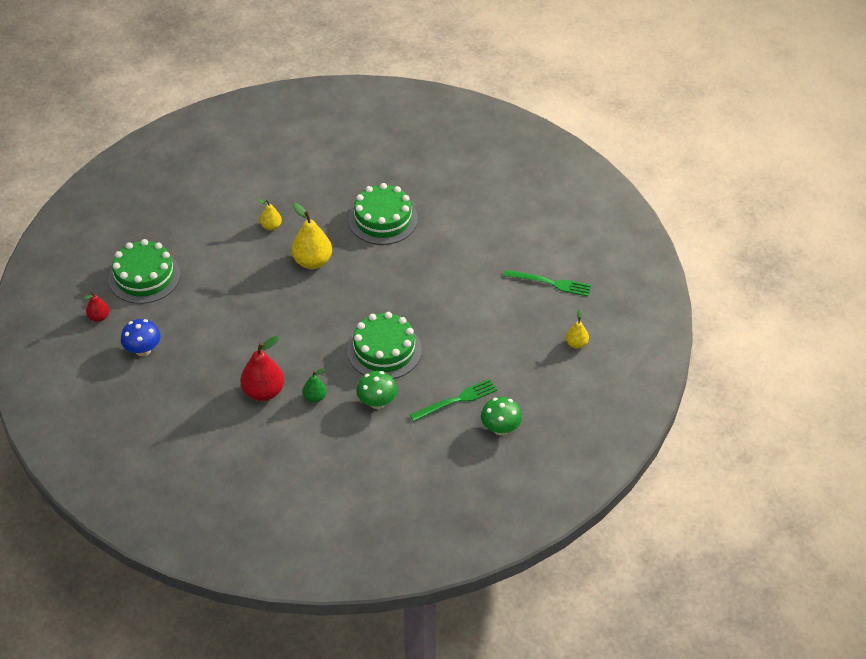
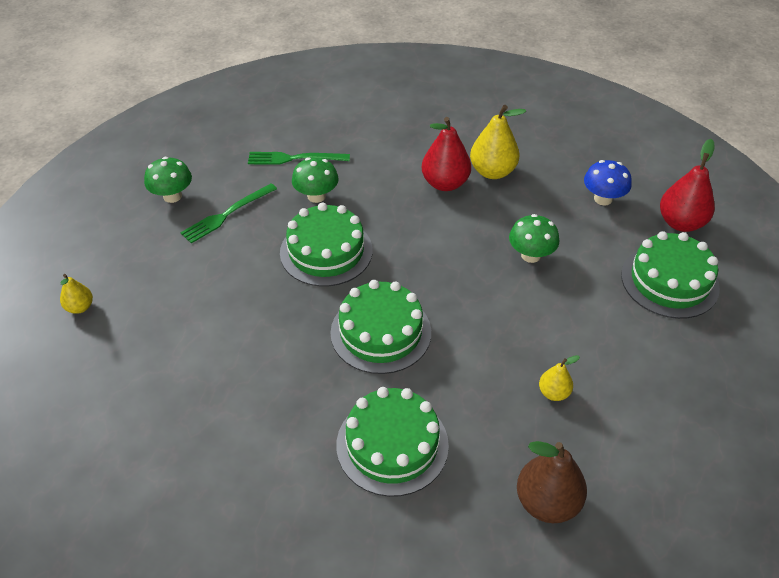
camera: 165 degrees right, 0 degrees up
(99, 317) = (680, 223): red pear -> red pear, size x1.83
(230, 315) = (530, 255): none -> green mushroom
(308, 177) = (547, 502): none -> brown pear
(312, 261) = (466, 349): yellow pear -> yellow pear (492, 171)
(315, 397) = (387, 188): green pear -> none
(365, 283) = (381, 332): none -> green cake
(550, 283) = (115, 389): green fork -> green fork (295, 158)

